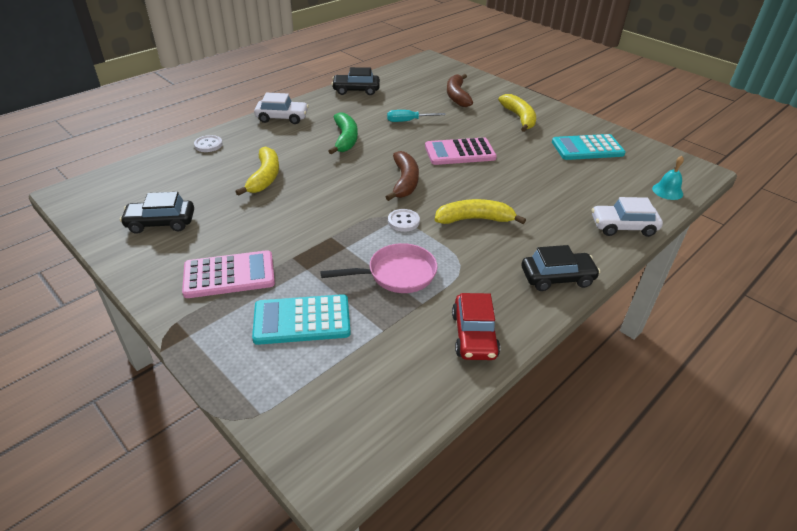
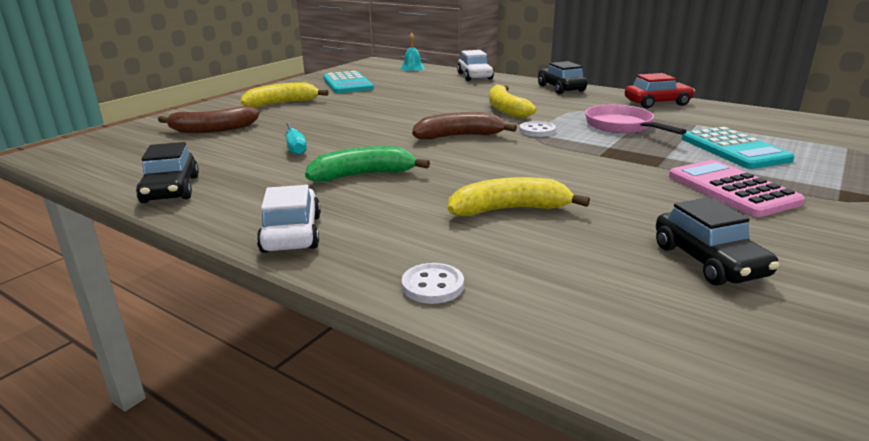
camera: 100 degrees left, 15 degrees down
(460, 152) = (376, 120): pink calculator -> none

